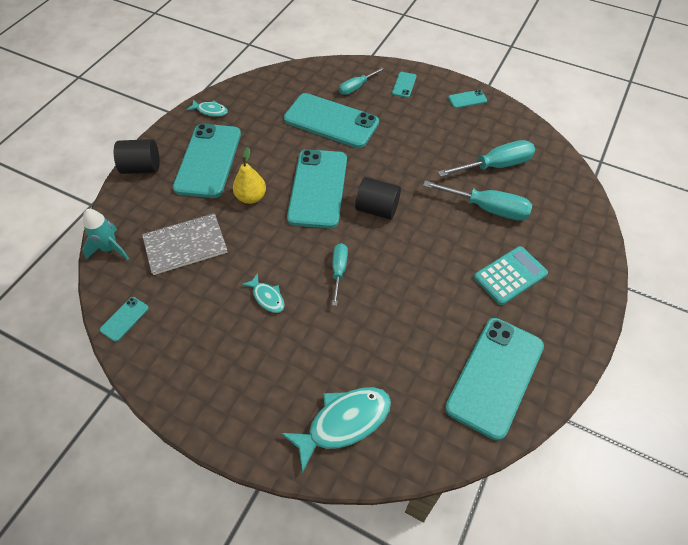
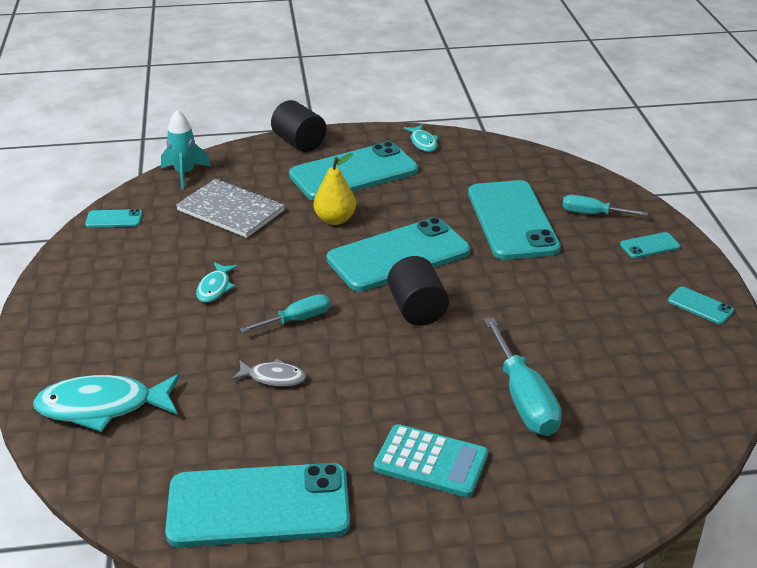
camera: 55 degrees right, 20 degrees down
(344, 422) = (102, 407): turquoise fish -> turquoise fish turned 150 degrees clockwise
(385, 311) = (273, 377): none -> grey fish
(495, 166) = (610, 377): turquoise screwdriver -> none

